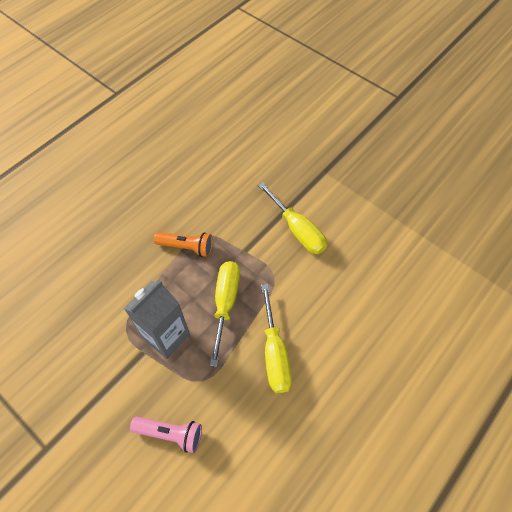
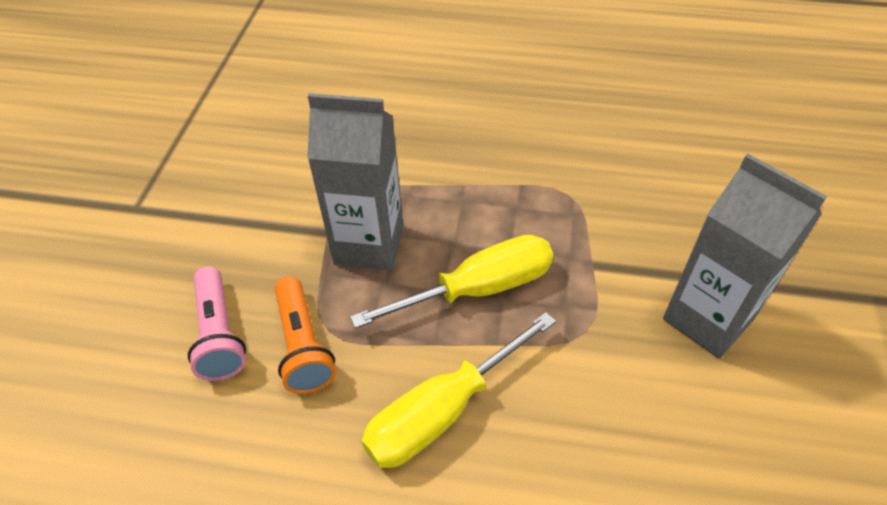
camera: 60 degrees right, 10 degrees down
(187, 247) = (531, 188): orange flashlight -> orange flashlight (303, 346)
(297, 230) = (708, 319): yellow screwdriver -> grey carton

